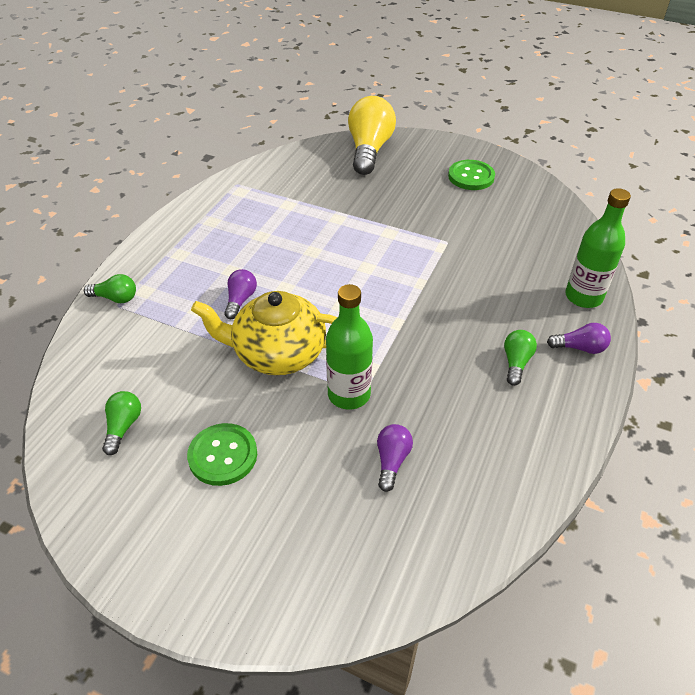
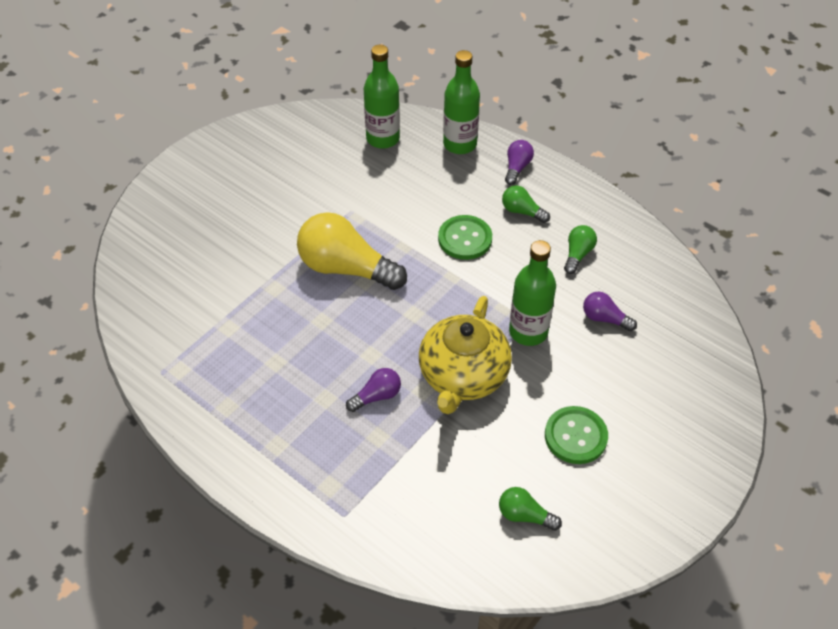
camera: 75 degrees left, 5 degrees up
(115, 298) = (331, 517): green light bulb -> green light bulb (577, 254)
(240, 300) = (377, 396): purple light bulb -> purple light bulb turned 120 degrees clockwise
(369, 150) = (157, 232): yellow light bulb -> yellow light bulb (346, 268)
(471, 176) = (253, 162): green button -> green button (465, 239)
(552, 243) = (383, 138): none -> green bottle

